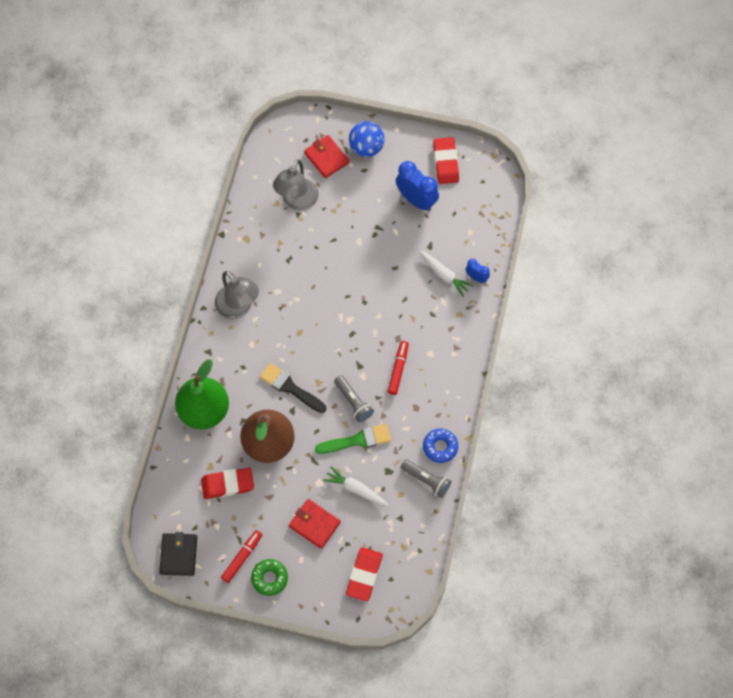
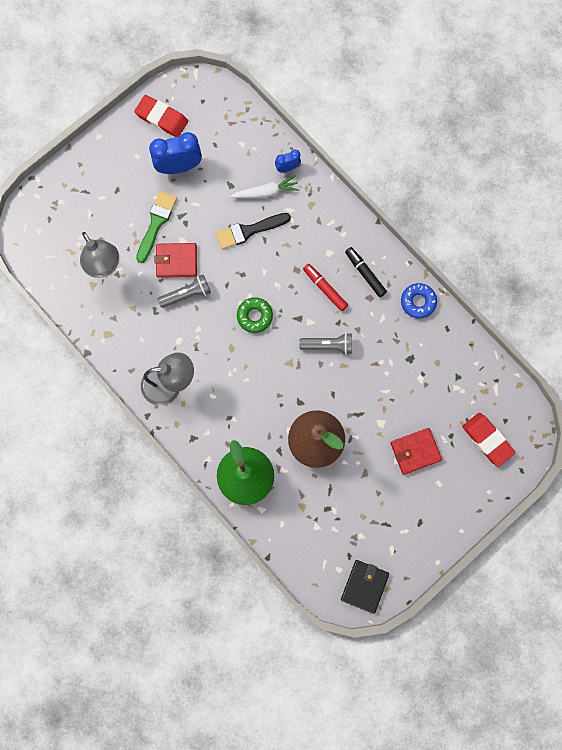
camera: 55 degrees left, 10 degrees up
(178, 555) = (364, 586): black wallet -> black wallet turned 75 degrees clockwise
(227, 484) = (329, 502): red eraser -> none
(242, 557) = (404, 532): red marker -> none
(269, 578) = (438, 521): green donut -> green donut (254, 316)
(290, 387) = (277, 389): black brush -> black brush (249, 231)
(326, 158) = (81, 213): red wallet -> red wallet (176, 261)
(355, 489) = (407, 396): white carrot -> none
(357, 440) = (365, 365): green brush -> green brush (156, 223)
(366, 148) = (97, 173): blue ball -> none
(426, 480) = (439, 333): grey flashlight -> grey flashlight (186, 294)
(433, 391) = (365, 273): none -> black marker

